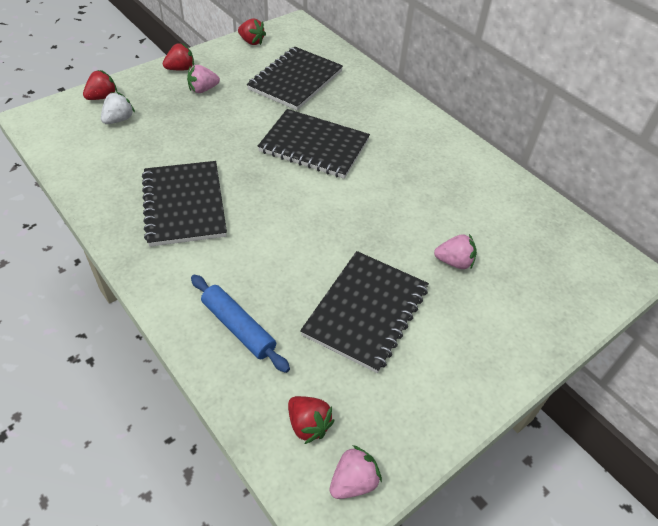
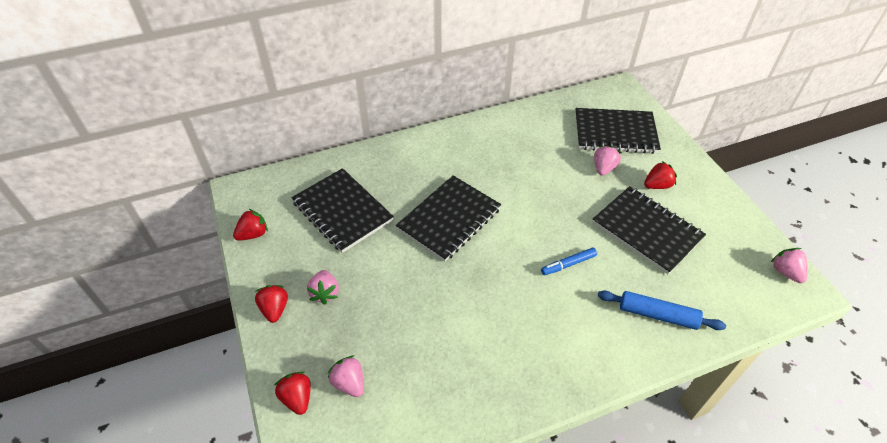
camera: 70 degrees left, 0 degrees up
(119, 120) = (349, 383): white strawberry -> pink strawberry
(184, 205) = (506, 335): black notebook -> black notebook (615, 133)
(238, 327) = (657, 315): blue rolling pin -> blue rolling pin turned 45 degrees clockwise
(287, 242) = (568, 264): none -> blue marker
(308, 425) = (744, 287): red strawberry -> red strawberry (657, 185)

